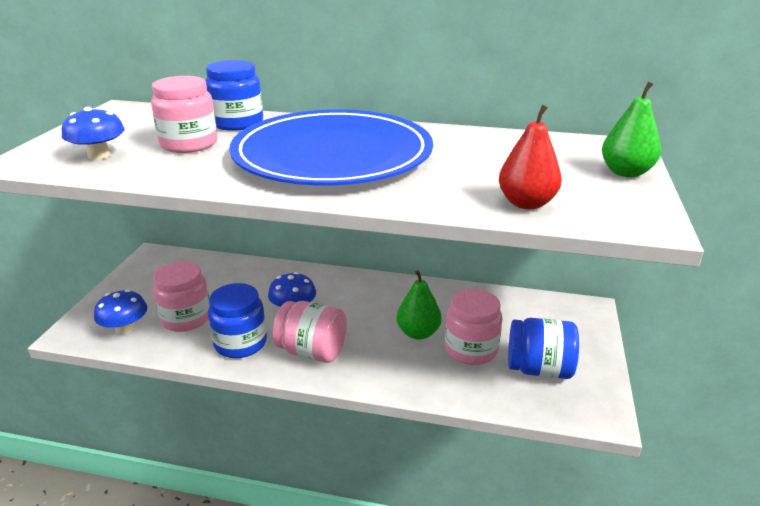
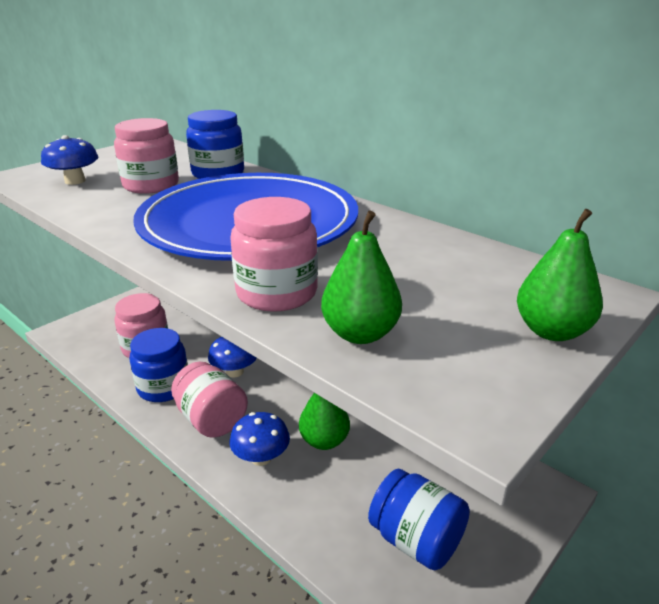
camera: 30 degrees right, 0 degrees up
(125, 328) = (97, 341): blue mushroom -> blue mushroom (261, 457)
(471, 349) = (361, 482): pink jar -> pink jar (277, 293)
(526, 203) = (360, 334): red pear -> green pear

